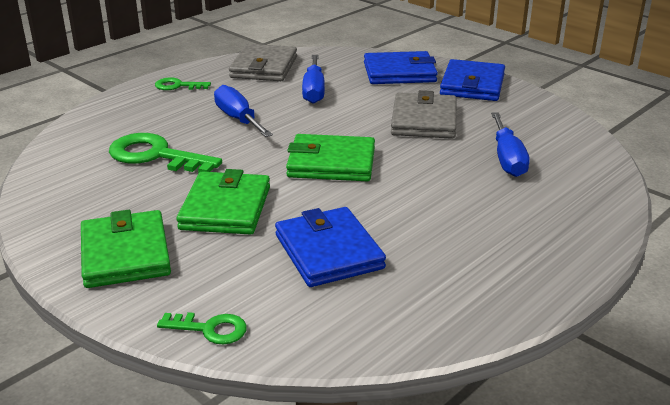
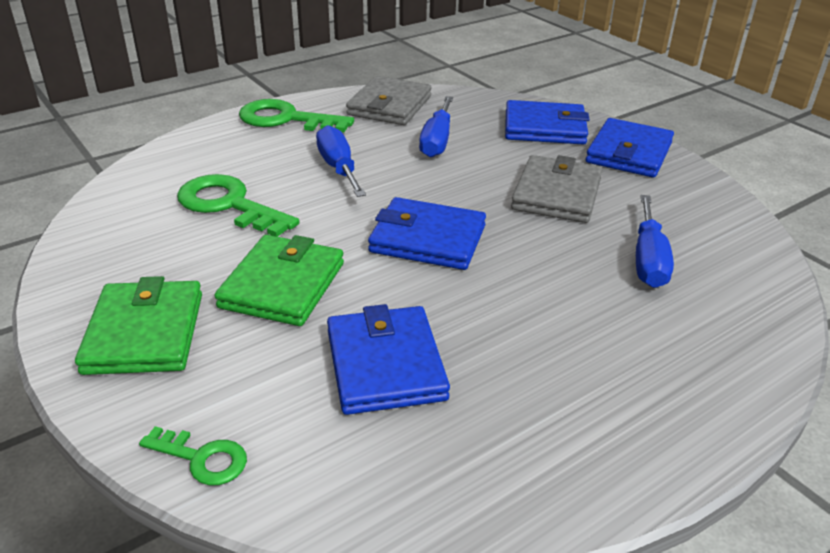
camera: 10 degrees right, 5 degrees up
(177, 86) = (286, 119): green key -> green key, size x1.85
(331, 163) = (427, 239): green wallet -> blue wallet

